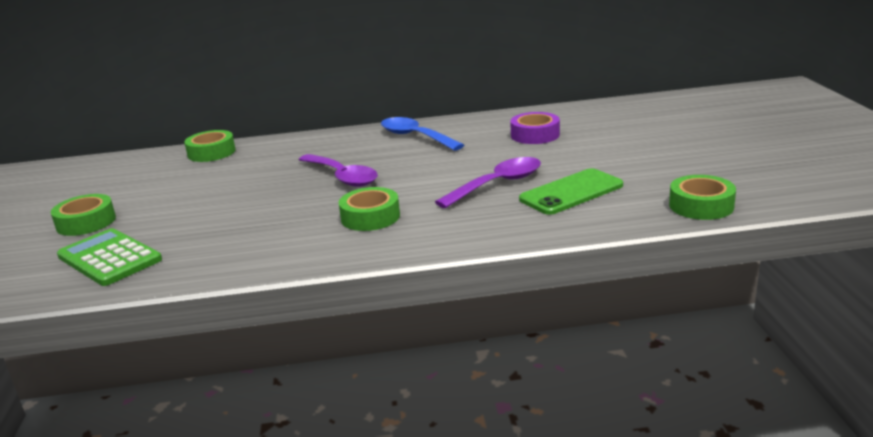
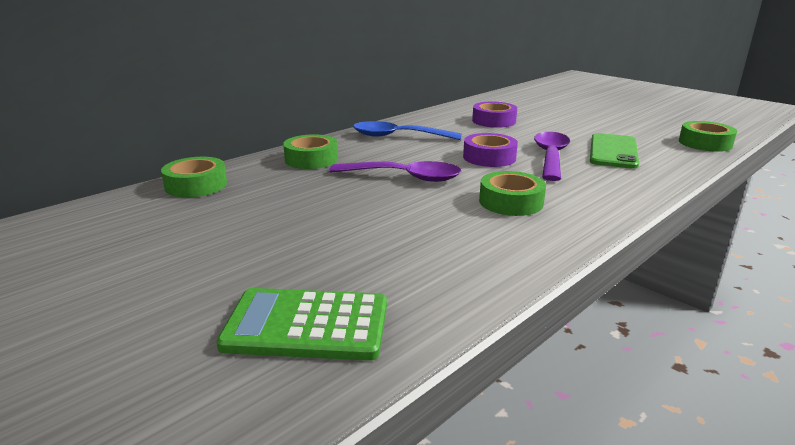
camera: 40 degrees left, 0 degrees up
(86, 222) = (169, 296): green tape -> green tape (311, 159)
(443, 173) = (489, 157): none -> purple tape

